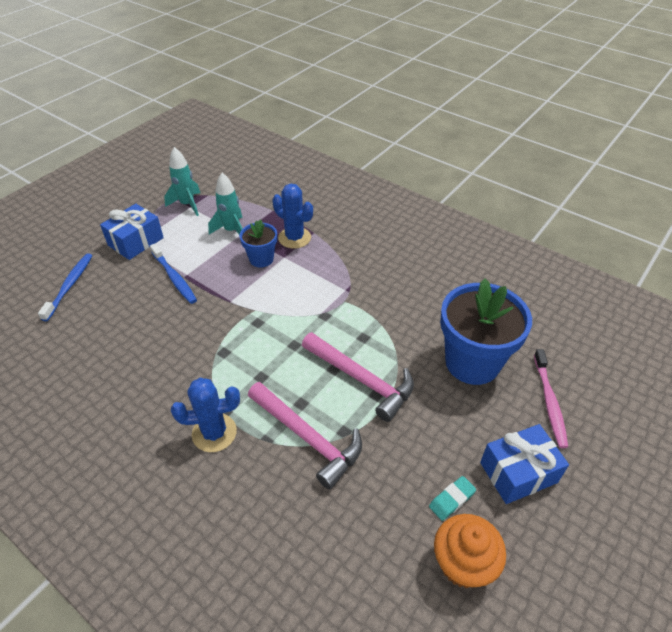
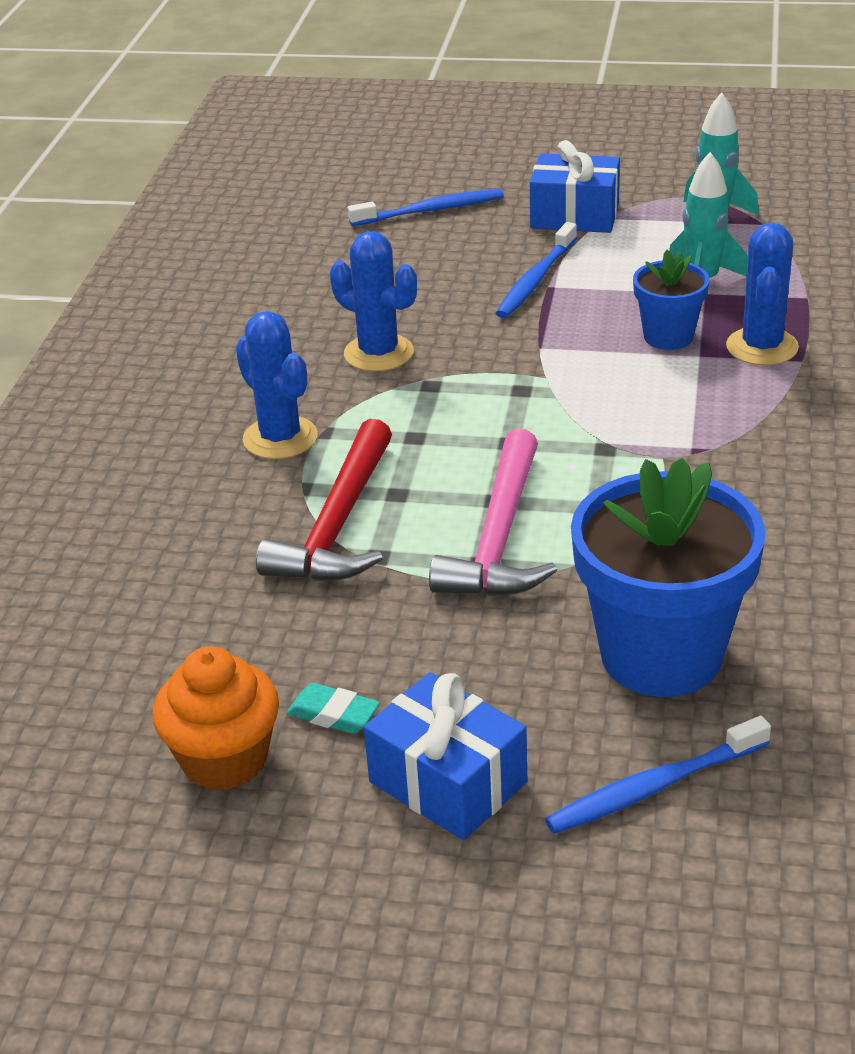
camera: 65 degrees right, 10 degrees down
(177, 360) = (378, 353): none -> blue cactus
(308, 437) = (338, 524): pink hammer -> red hammer
(549, 401) = (654, 787): pink toothbrush -> blue toothbrush

